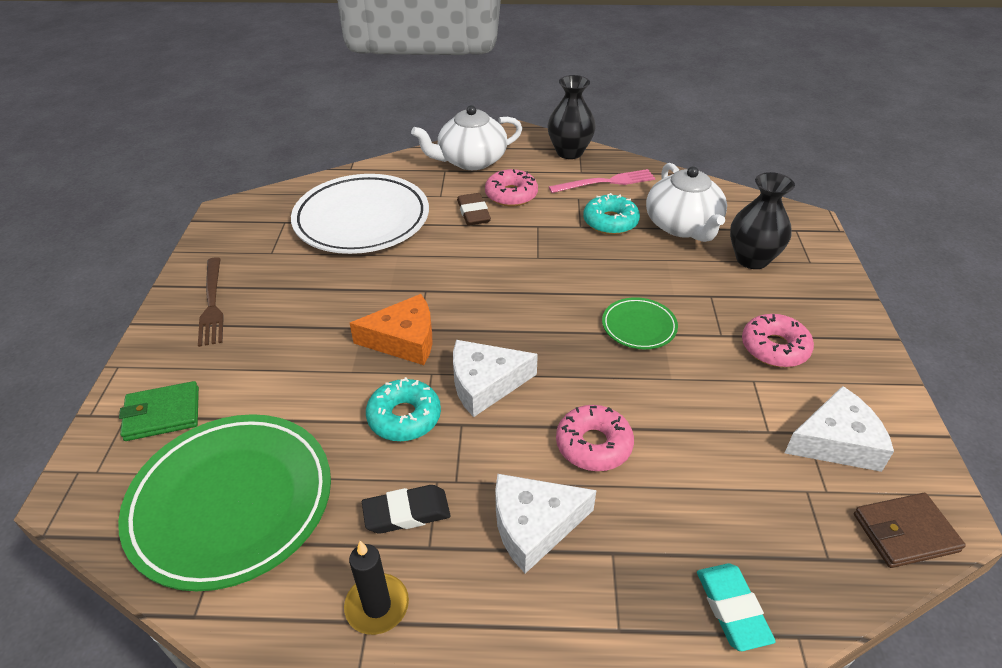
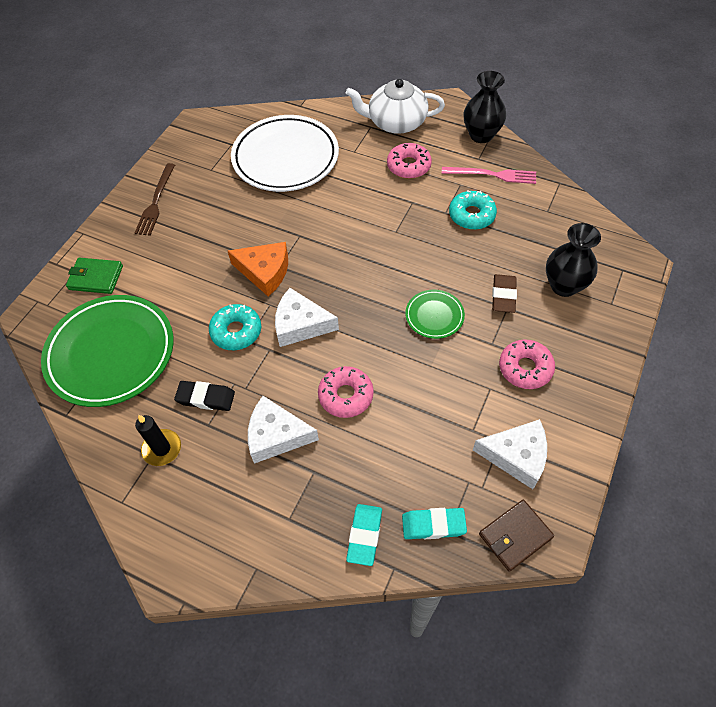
camera: 25 degrees right, 15 degrees up
(473, 213) = (370, 175): brown eraser -> brown eraser (503, 296)
(683, 226) = (528, 237): white teapot -> none
(805, 559) = (433, 525): none -> turquoise eraser
(905, 532) = (515, 536): brown wallet -> brown wallet turned 45 degrees counterclockwise

